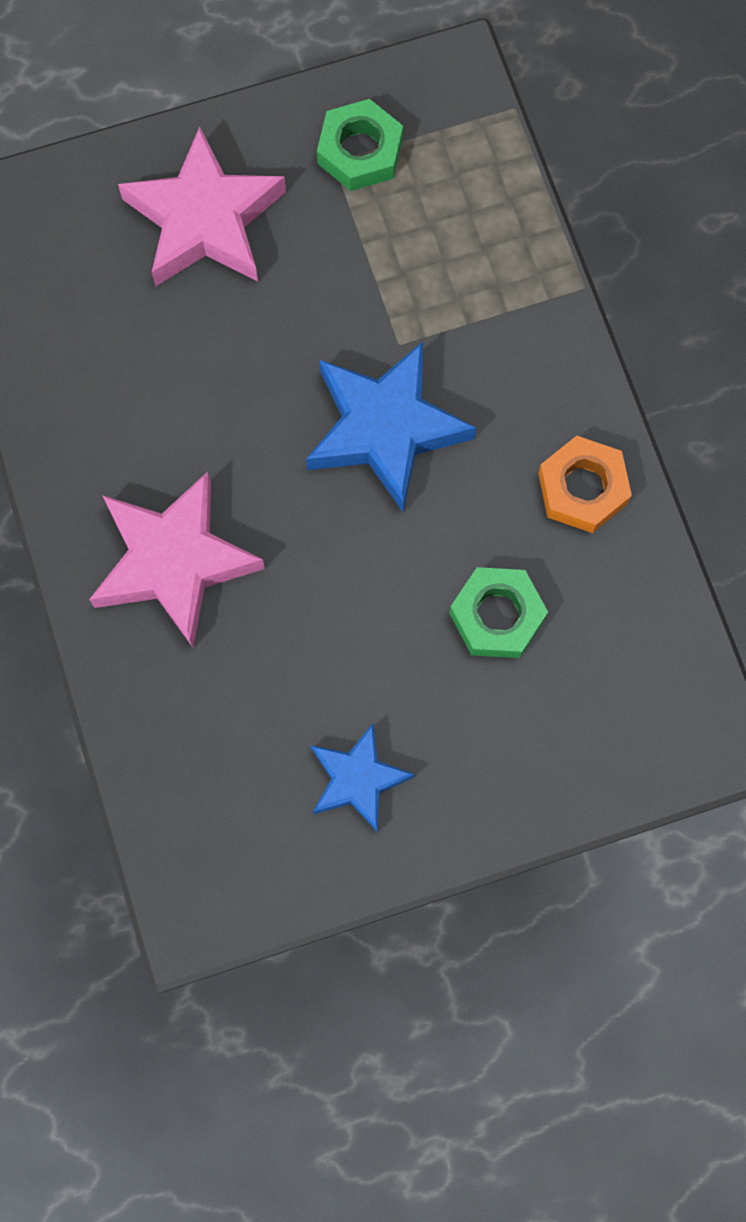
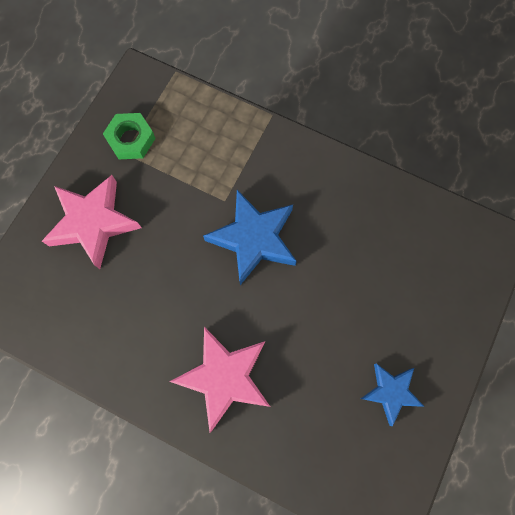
camera: 45 degrees left, 0 degrees up
(497, 616) = (373, 271): green nut -> none
(583, 488) = (351, 191): orange nut -> none

